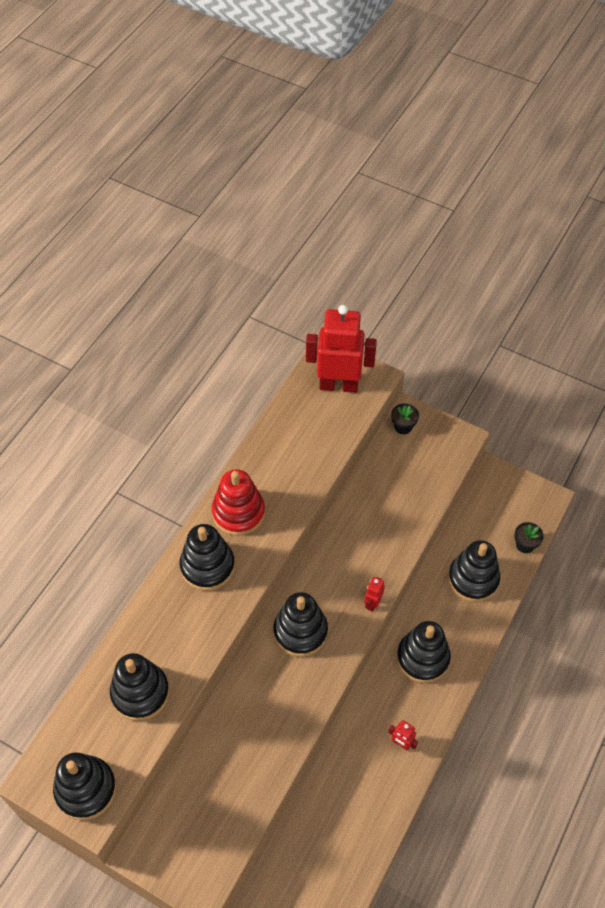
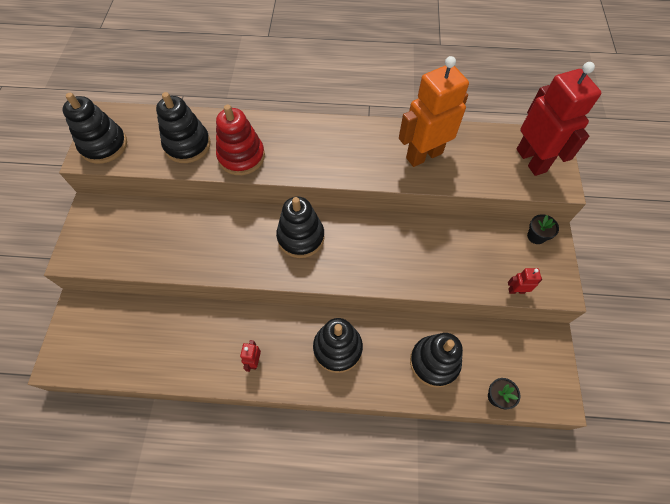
camera: 65 degrees right, 5 degrees up
(207, 566) = (308, 142): black stacking toy -> none
(238, 512) = (366, 142): red stacking toy -> red stacking toy (241, 156)
(284, 469) = (424, 155): none -> orange robot
(372, 603) = (353, 280): red robot -> red robot (516, 290)

